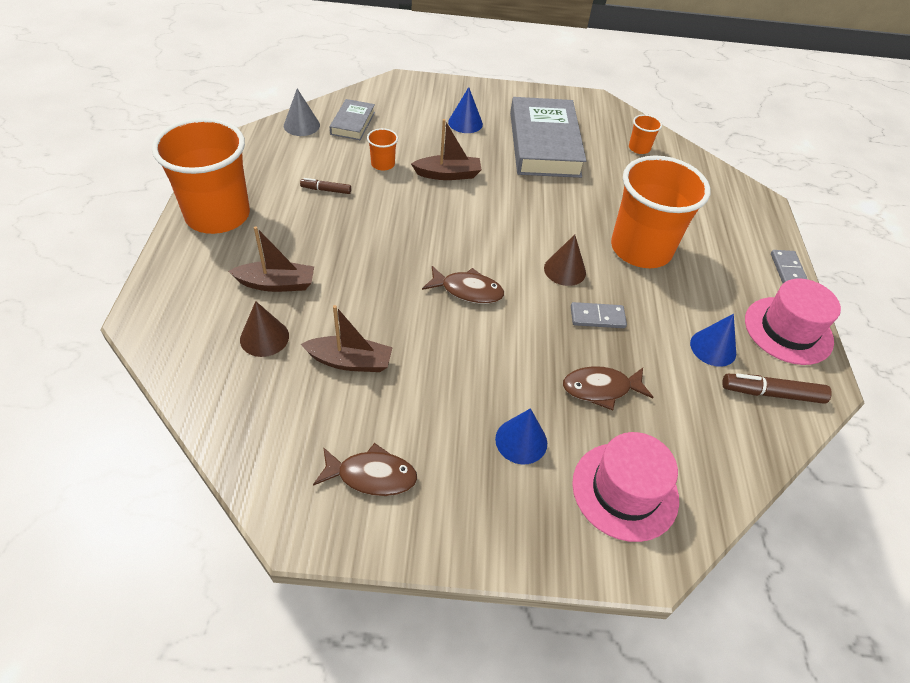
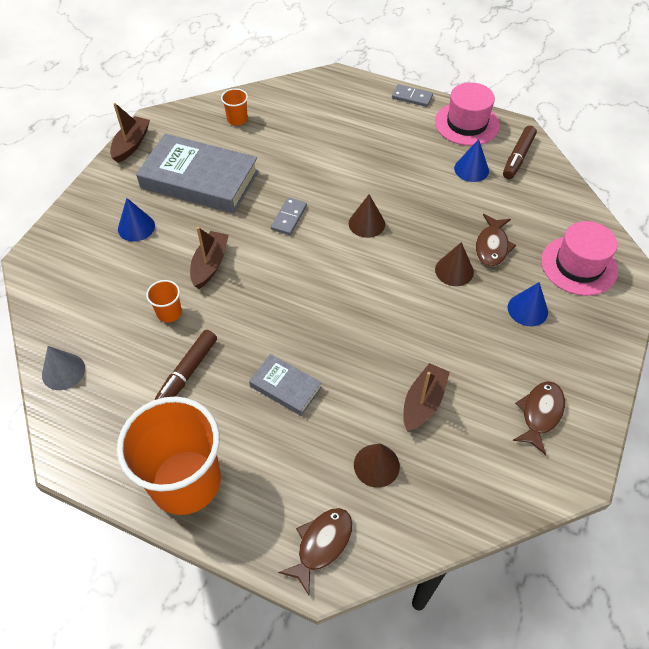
camera: 65 degrees left, 5 degrees up
(276, 284) = (310, 443): brown boat -> brown boat (131, 144)
(326, 190) = (188, 371): brown marker -> brown marker, size x1.65
(353, 123) = (85, 322): grey book -> grey book (285, 387)
(467, 290) = (368, 296): brown fish -> brown fish (321, 545)
(542, 358) = (454, 270): none -> brown cone
(597, 317) = (423, 222): grey domino -> grey domino (289, 218)
(641, 249) = (360, 168): orange cup -> none

